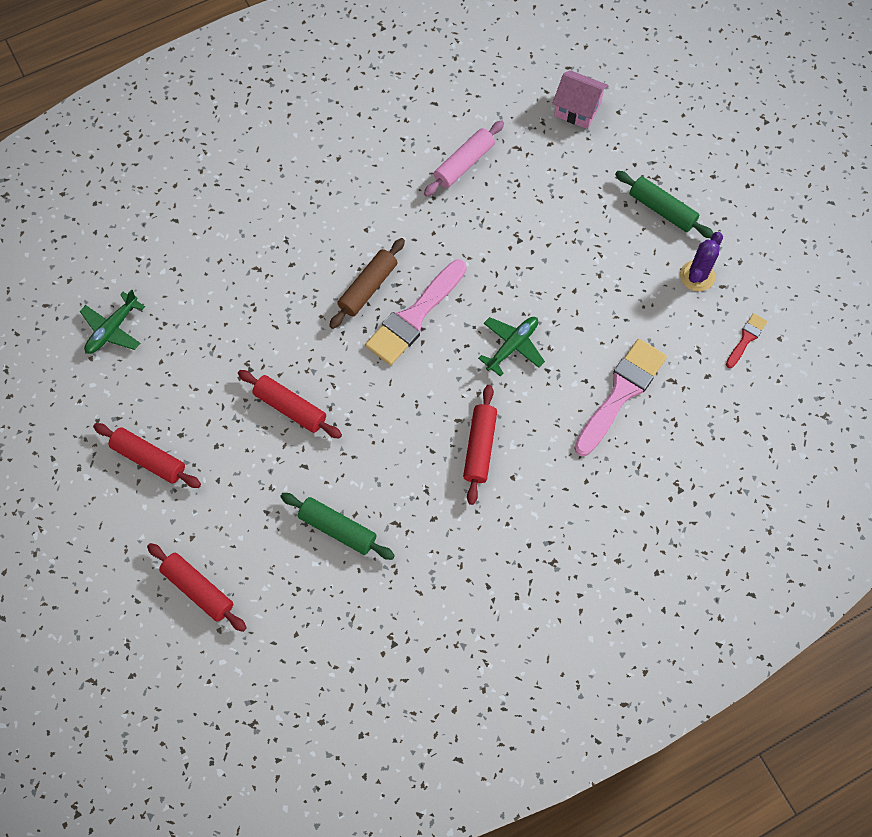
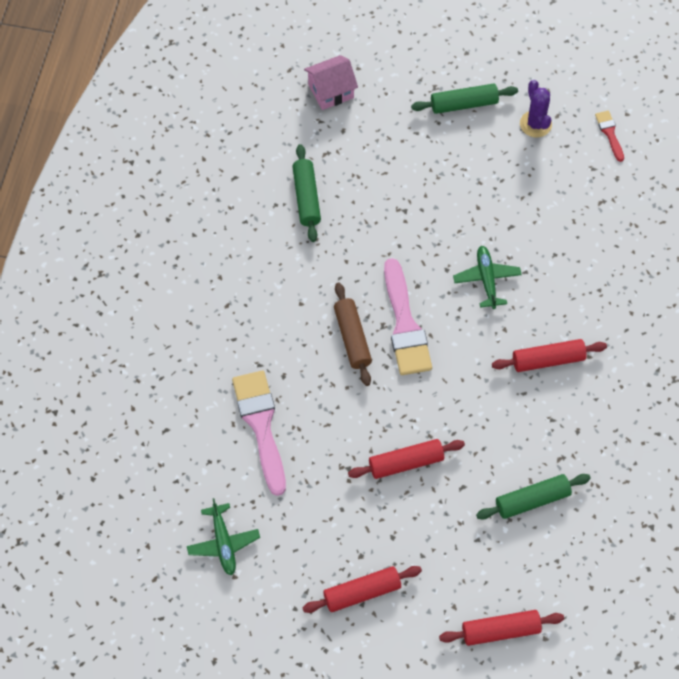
camera: 50 degrees left, 5 degrees down
(464, 164) = (306, 198): pink rolling pin -> green rolling pin
(480, 447) = (548, 360): red rolling pin -> red rolling pin turned 60 degrees counterclockwise
(621, 392) = (583, 240): pink brush -> pink brush (261, 425)

